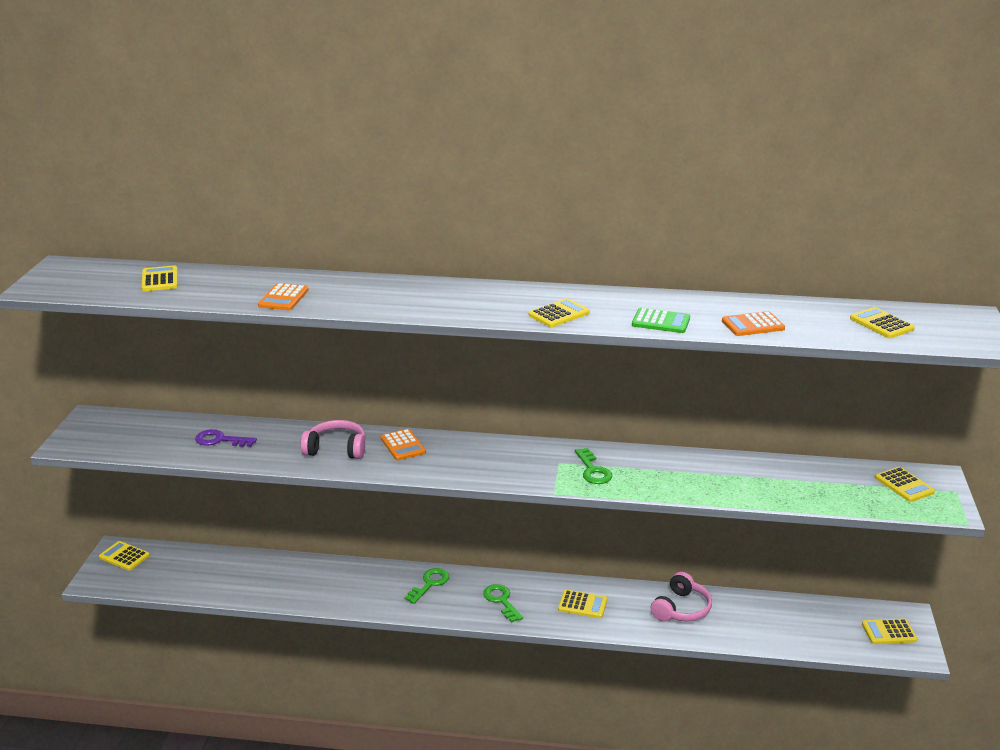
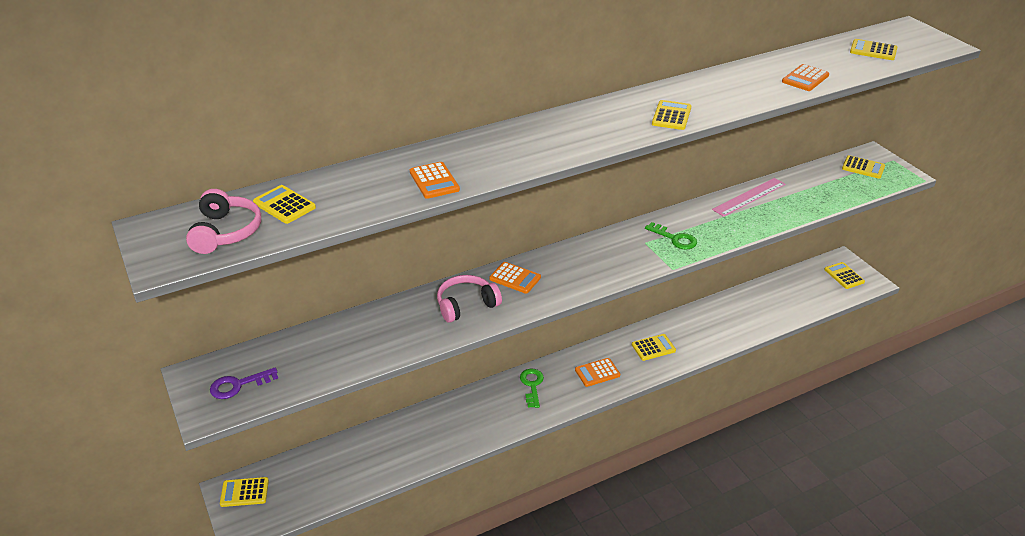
camera: 35 degrees left, 10 degrees up
(220, 440) = (354, 341): purple key -> purple key (238, 385)
(501, 601) = (597, 373): green key -> orange calculator
(661, 322) = (747, 97): green calculator -> none
(681, 609) = (716, 319): pink headphones -> pink headphones (226, 232)
(725, 464) = (749, 197): none -> pink ruler
(889, 632) = (844, 276): yellow calculator -> yellow calculator turned 105 degrees clockwise

